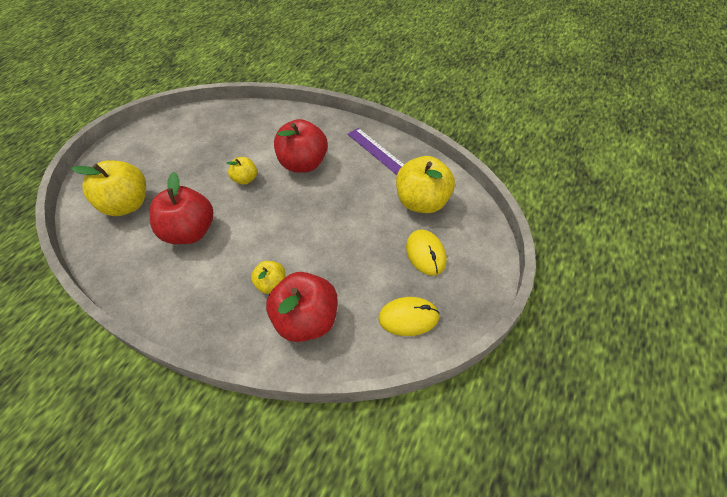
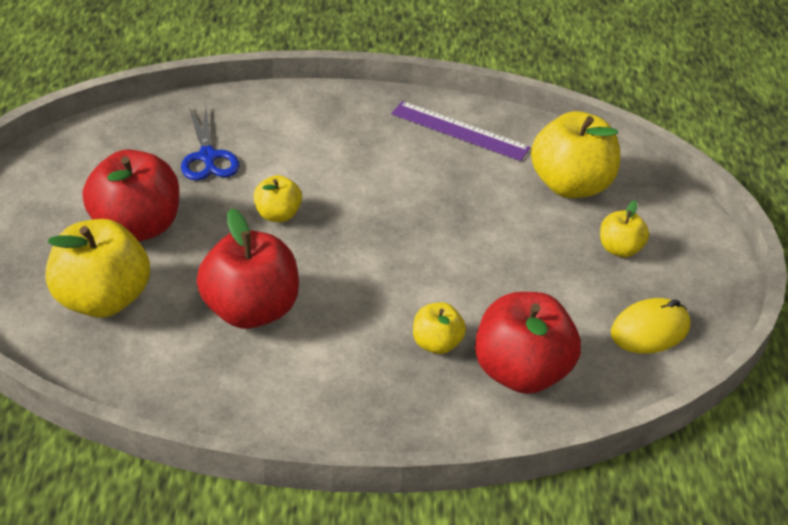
camera: 30 degrees left, 10 degrees down
(236, 138) = (208, 157): none -> blue scissors
(304, 164) = (355, 172): red apple -> red apple (136, 227)
(425, 254) = (619, 249): yellow mouse -> yellow apple

